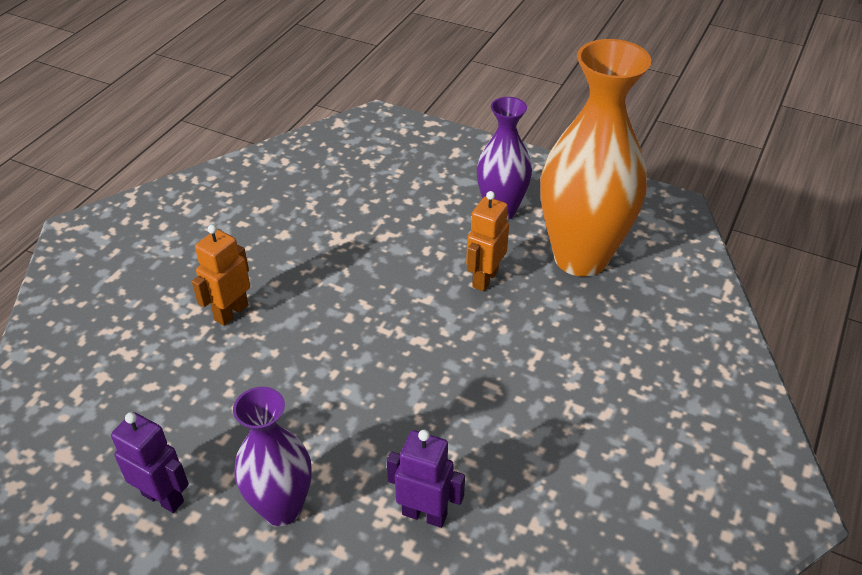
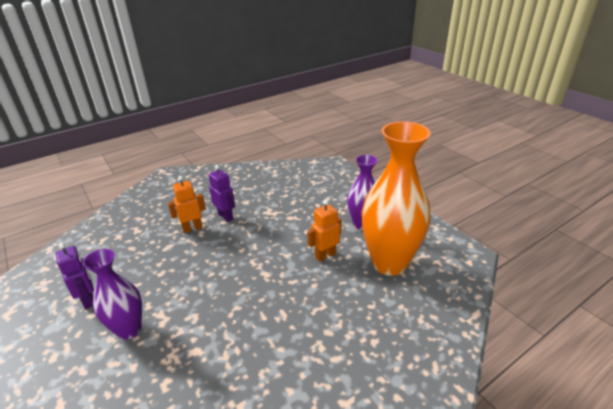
camera: 30 degrees right, 10 degrees down
(425, 514) = (189, 367): purple robot -> purple robot (226, 216)

